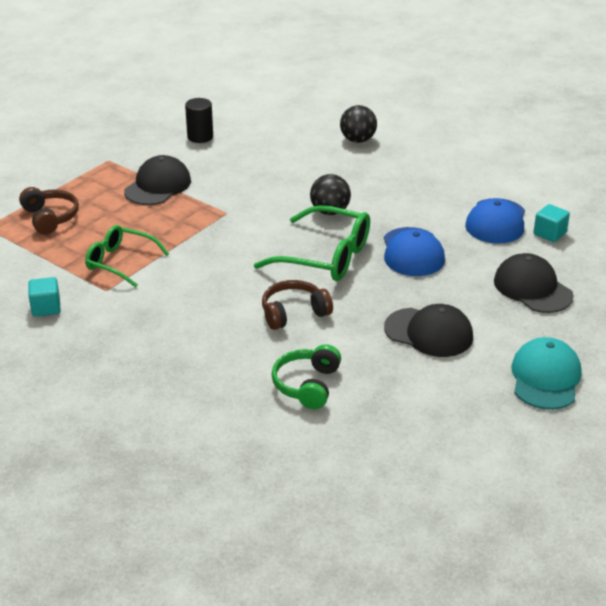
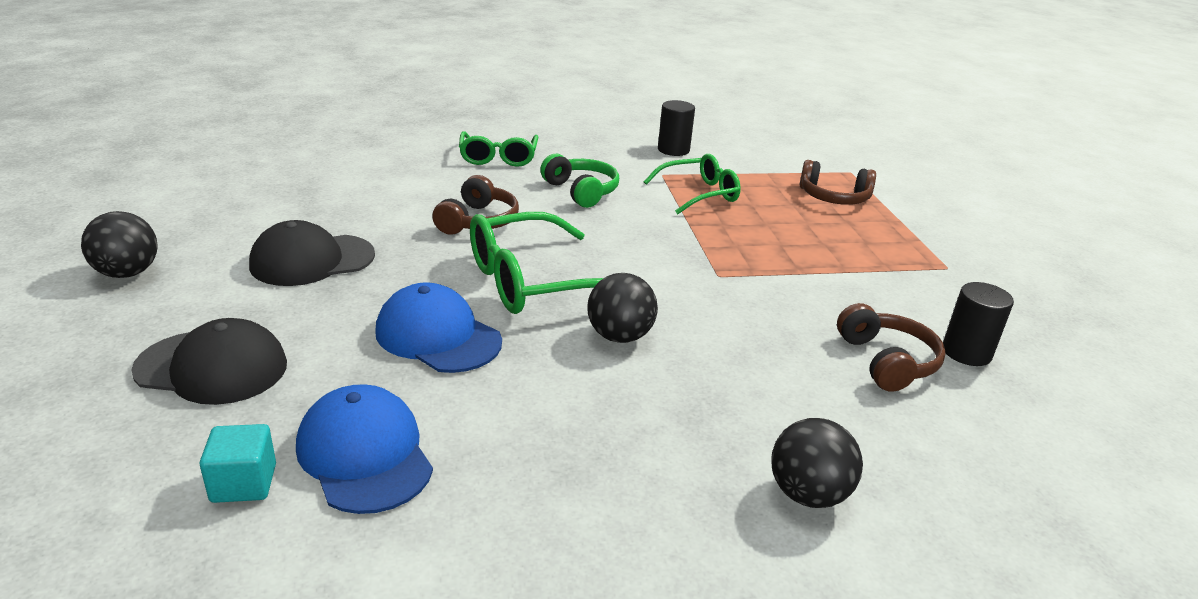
camera: 130 degrees right, 5 degrees down
(46, 308) = (673, 150): turquoise cube -> black cylinder
(158, 186) = (840, 267): black cap -> none
(185, 370) = (498, 157): none -> green glasses
(239, 150) = (887, 361): none -> brown headphones
(307, 385) = (384, 183): green headphones -> green headphones (581, 191)
(545, 378) = (127, 273): turquoise cap -> black ball

